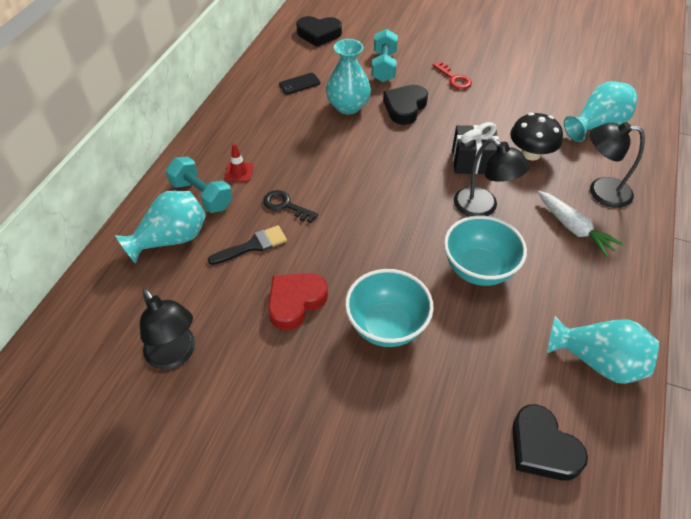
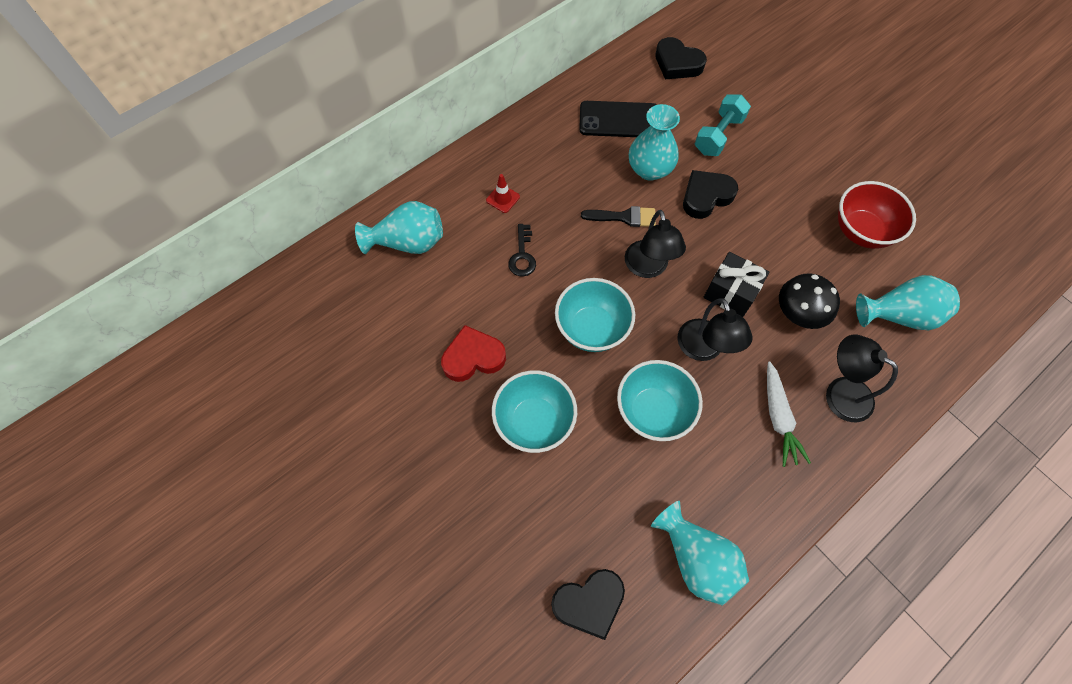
camera: 30 degrees right, 15 degrees up
(175, 355) = (353, 355): black lamp -> black lamp (648, 268)
(202, 195) = (457, 209): turquoise dumbbell -> none
(253, 245) = (471, 283): black brush -> black brush (624, 217)
(285, 206) = (522, 255): black key -> black key turned 150 degrees counterclockwise
(299, 84) = (619, 120): black phone -> black phone, size x1.87
(384, 233) = (592, 329): none -> turquoise bowl
(454, 79) = (783, 183): red key -> none
(530, 87) = (861, 231): none -> red bowl
(542, 448) = (589, 603): black heart -> black heart turned 105 degrees counterclockwise

